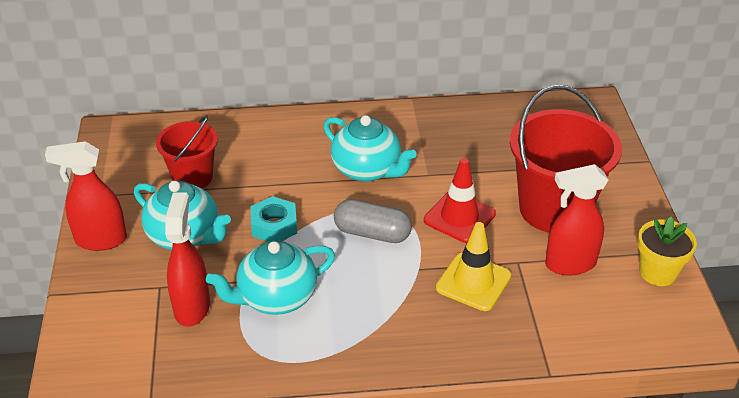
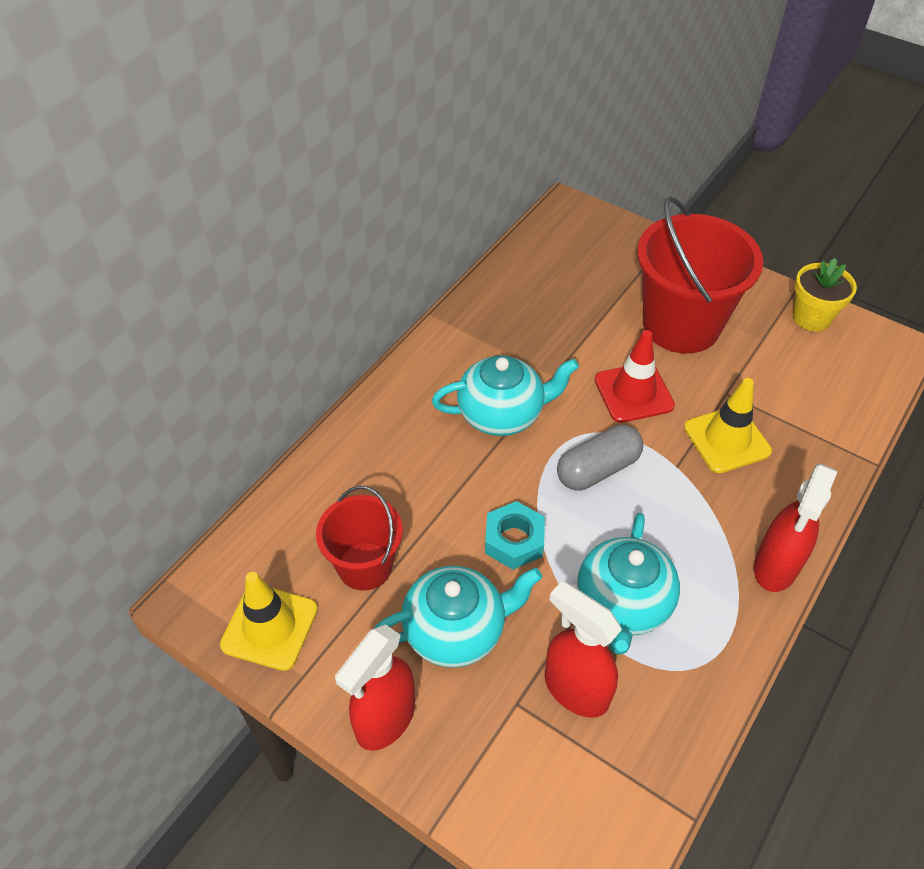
camera: 50 degrees left, 10 degrees up
(118, 166) = (269, 627): none -> yellow traffic cone
(569, 264) = (757, 362): red spray bottle -> red spray bottle (775, 567)

